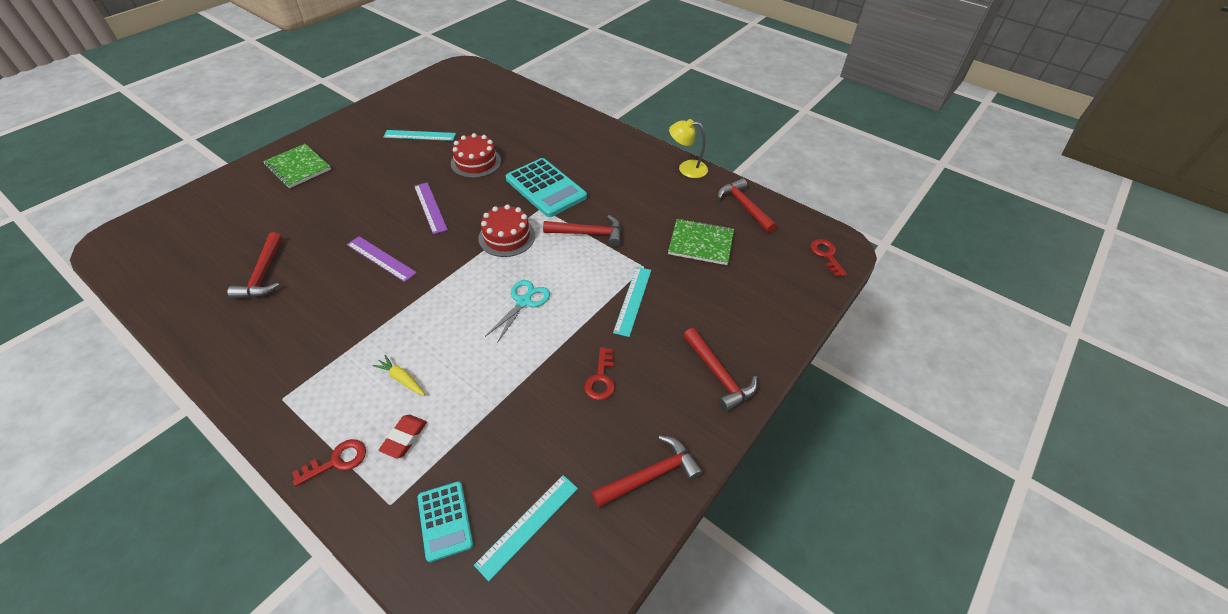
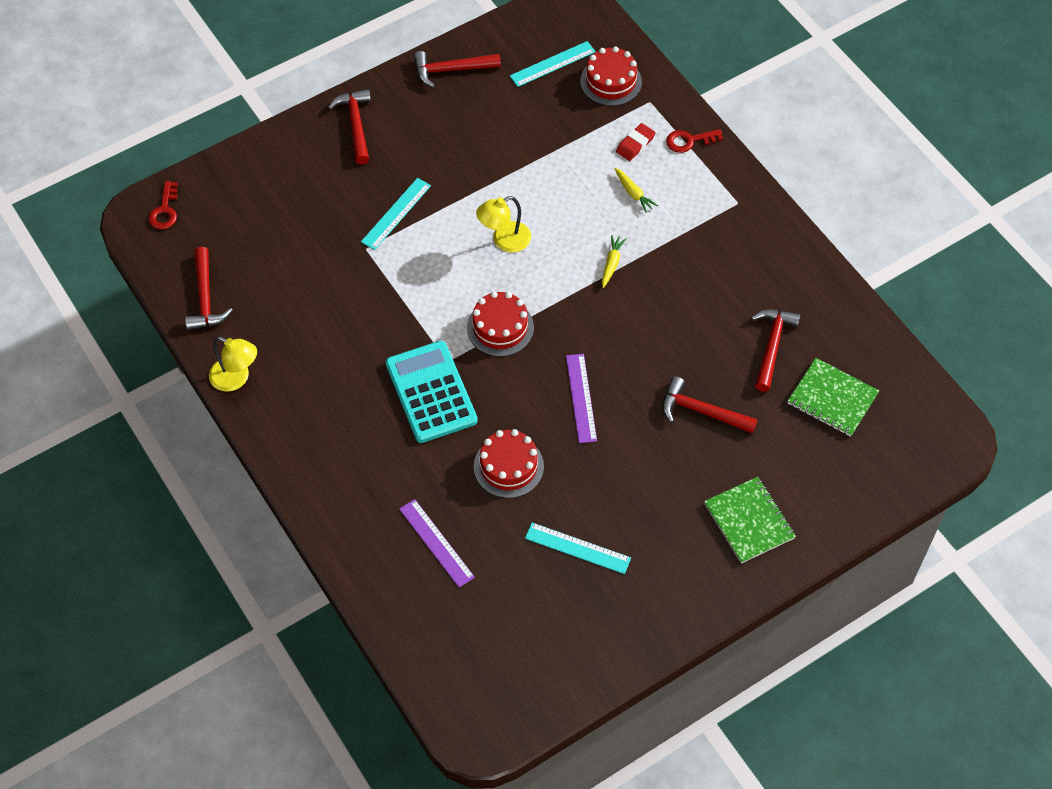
camera: 160 degrees left, 10 degrees up
(381, 258) = (645, 334): purple ruler -> purple ruler (436, 543)
(417, 306) = (611, 264): none -> yellow carrot
(445, 521) = (611, 81): turquoise calculator -> red cake
(524, 301) = (504, 241): turquoise scissors -> yellow lamp
(588, 233) = (406, 307): red hammer -> red hammer (701, 411)
(601, 379) = (459, 148): red key -> none
(701, 243) = (288, 261): green notebook -> green notebook (832, 399)

